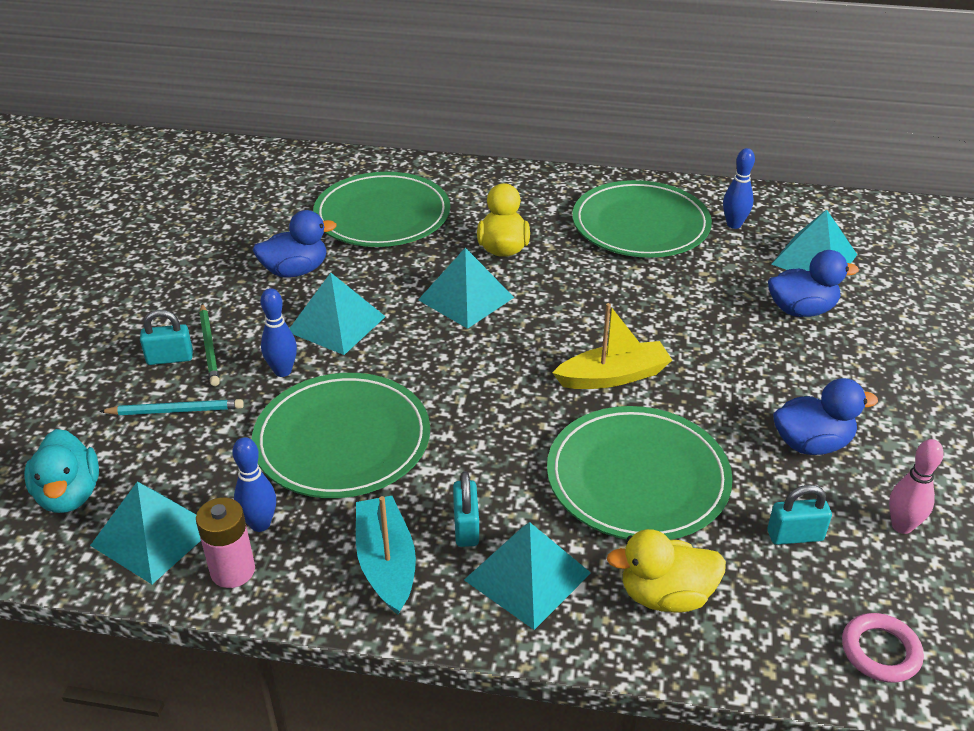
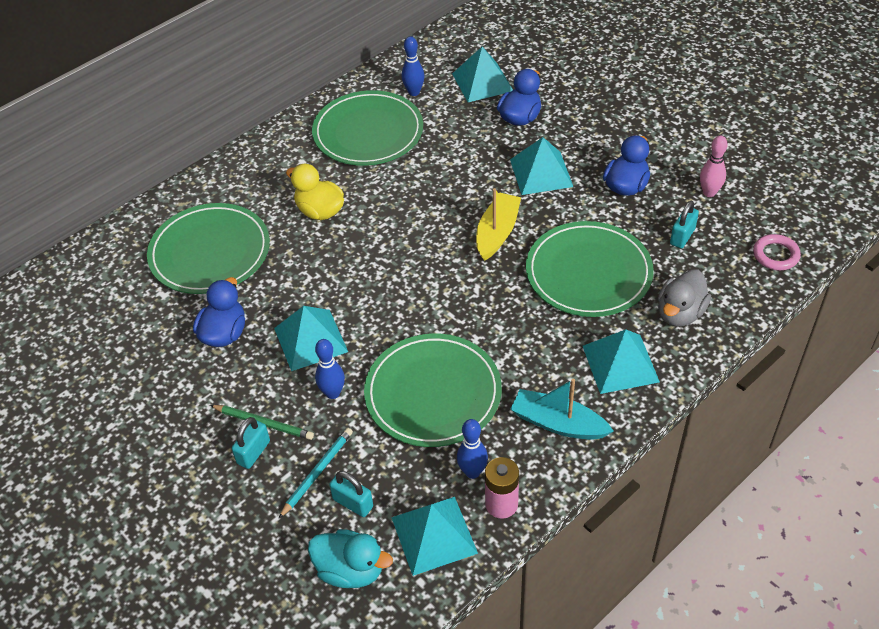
camera: 50 degrees left, 10 degrees up
(466, 298) = (353, 259): turquoise pyramid -> turquoise pyramid (541, 173)
(466, 527) = (561, 371): turquoise padlock -> turquoise padlock (353, 503)
(665, 595) = (680, 313): yellow duck -> grey duck

